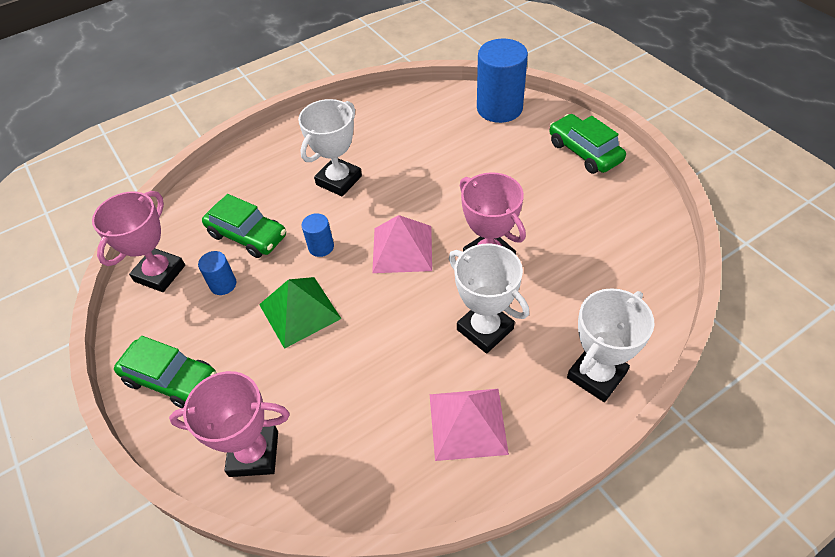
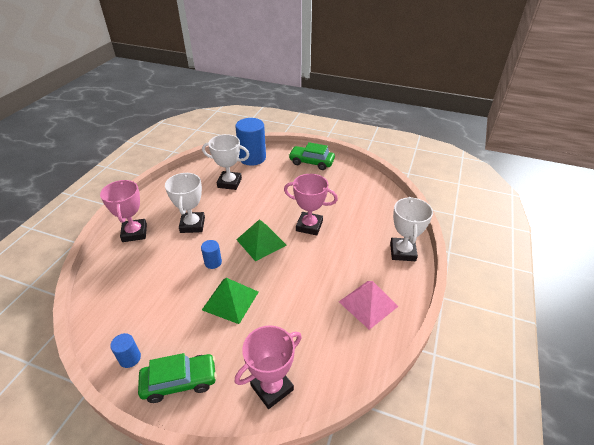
camera: 40 degrees left, 10 degrees down
(160, 273) = (114, 328): pink trophy -> pink trophy (134, 233)
(223, 284) = (167, 311): blue cylinder -> blue cylinder (130, 358)
(247, 235) = (159, 278): green car -> none
(402, 249) = (261, 242): pink pyramid -> green pyramid
(485, 329) = (337, 258): white trophy -> white trophy (229, 183)

